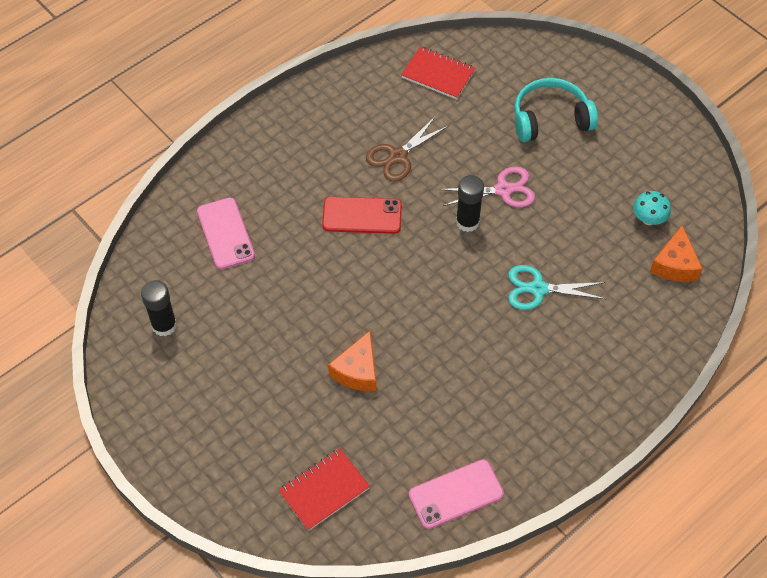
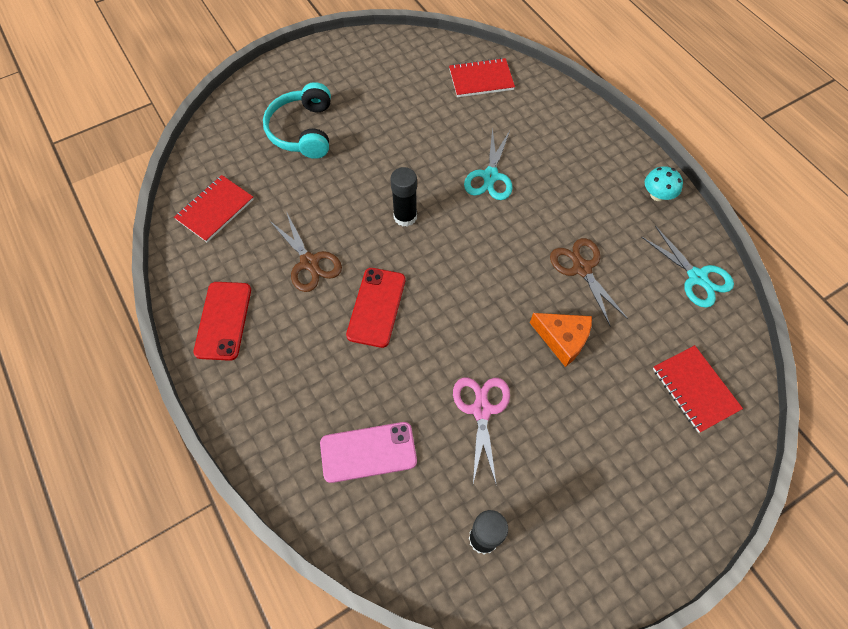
camera: 80 degrees left, 5 degrees up
(327, 108) = (223, 320): none -> red phone
(442, 383) = (582, 268): none -> brown scissors
(455, 494) = (697, 277): pink phone -> turquoise scissors
(503, 190) = (375, 182): pink scissors -> pink scissors (481, 410)
(648, 219) = (431, 86): turquoise mushroom -> turquoise mushroom (657, 195)
(675, 264) = (481, 79): orange cheese -> red notebook

